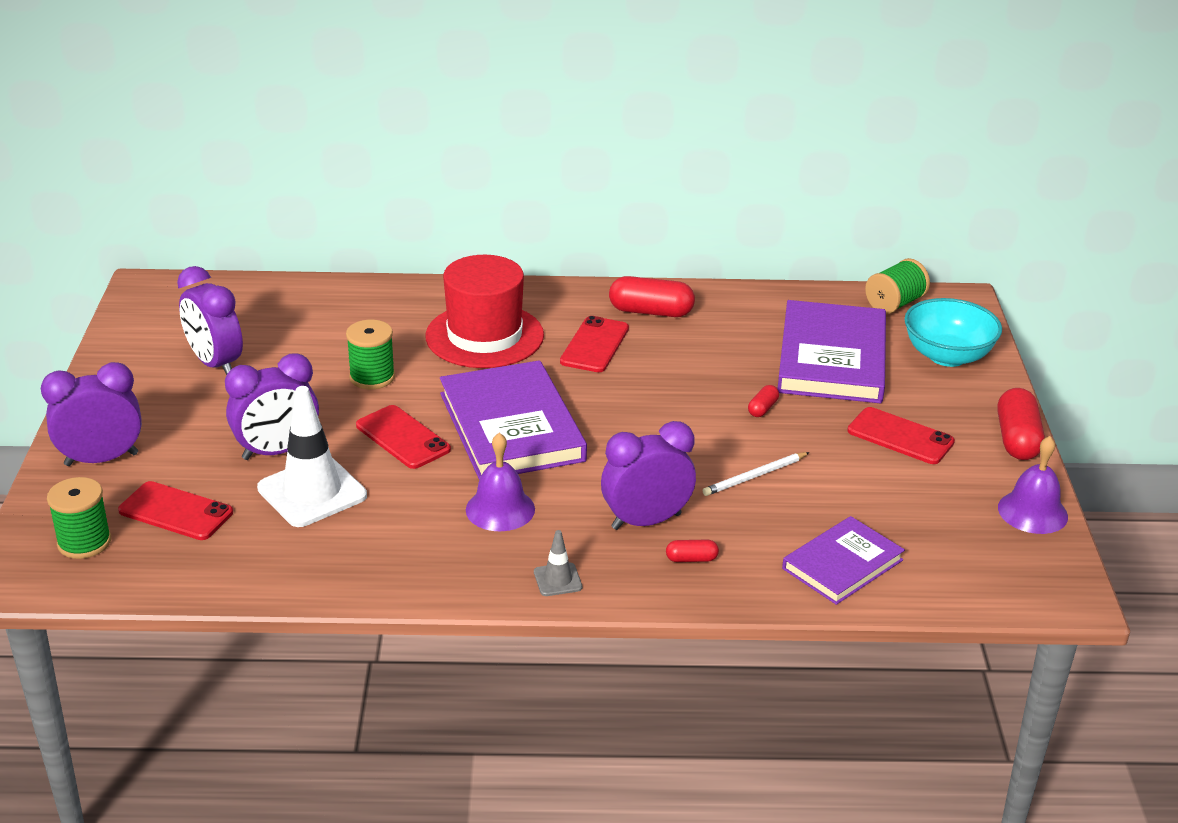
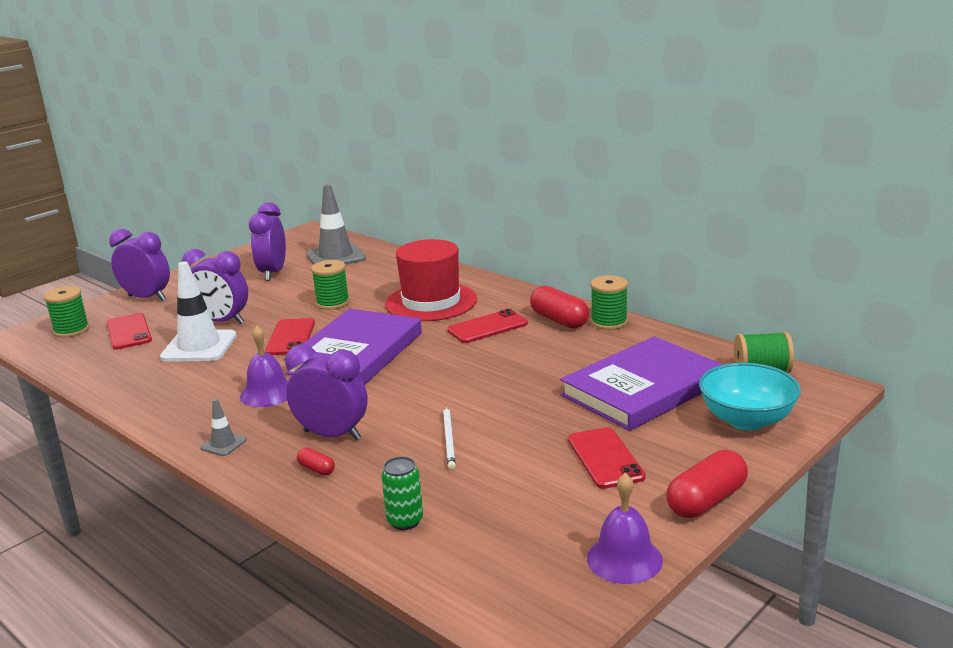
camera: 45 degrees right, 10 degrees down
(258, 314) = (336, 257): none -> grey traffic cone
(699, 297) = (609, 322): none -> green spool
(754, 476) = (449, 439): white pencil -> white pencil turned 105 degrees counterclockwise
(762, 408) = (532, 401): red capsule -> none
(842, 564) = (405, 521): purple book -> green can

